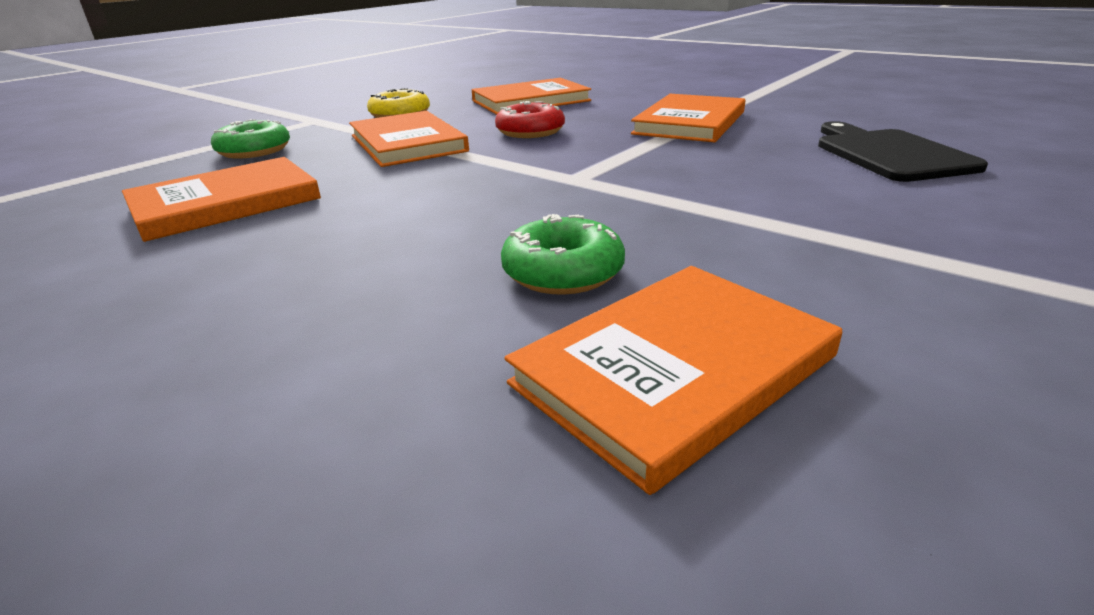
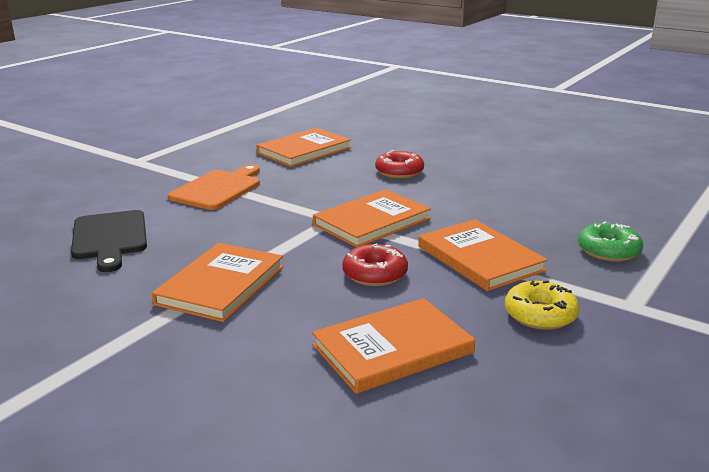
camera: 175 degrees right, 5 degrees down
(225, 203) = (539, 202): orange book -> orange book (372, 222)
(411, 270) = (399, 172): none -> red donut
(563, 272) = (337, 172): green donut -> none
(818, 227) = (218, 189): none -> orange cutting board

